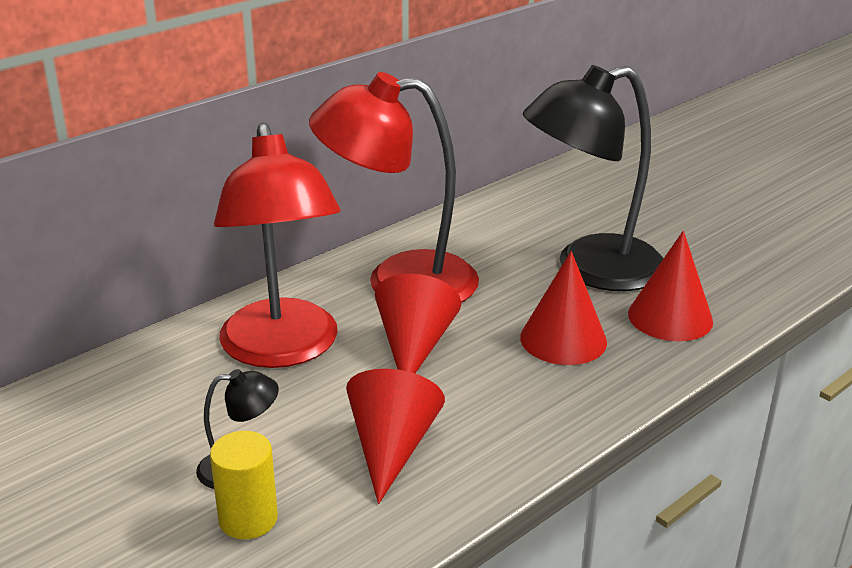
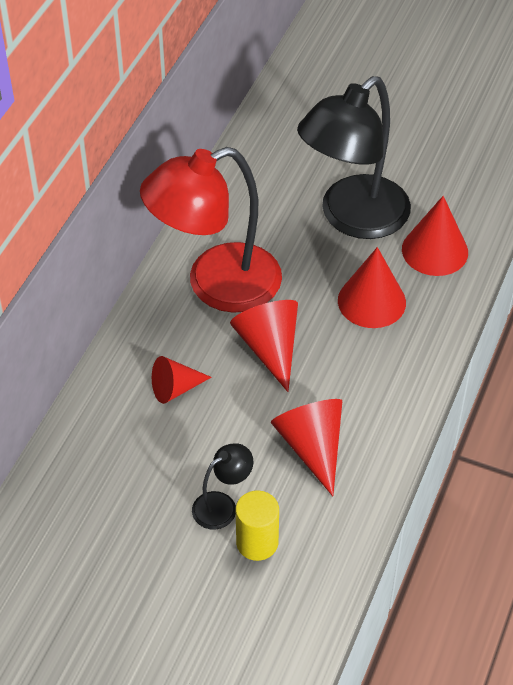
camera: 25 degrees left, 20 degrees up
(283, 350) = (175, 388): red lamp -> red cone

